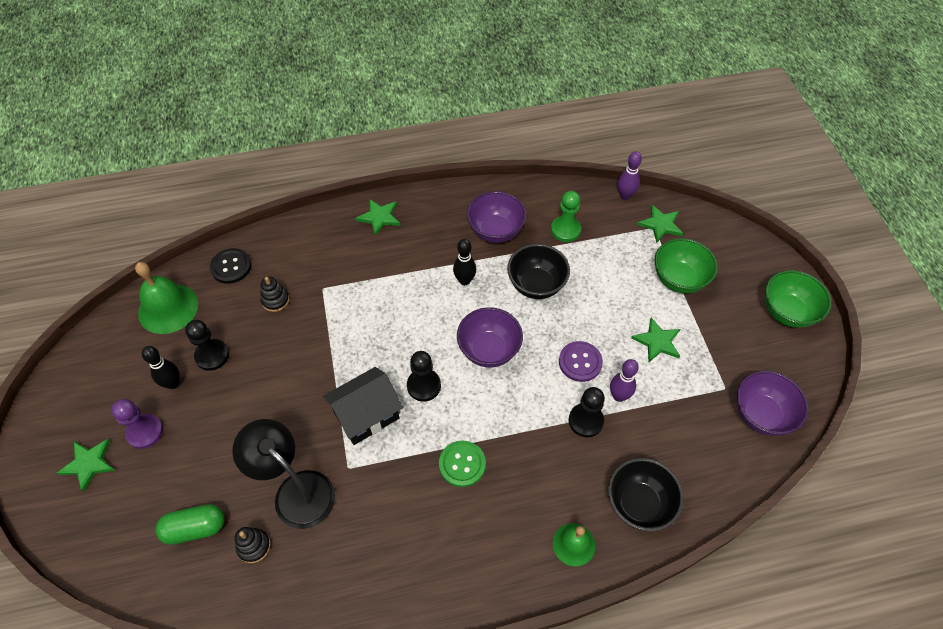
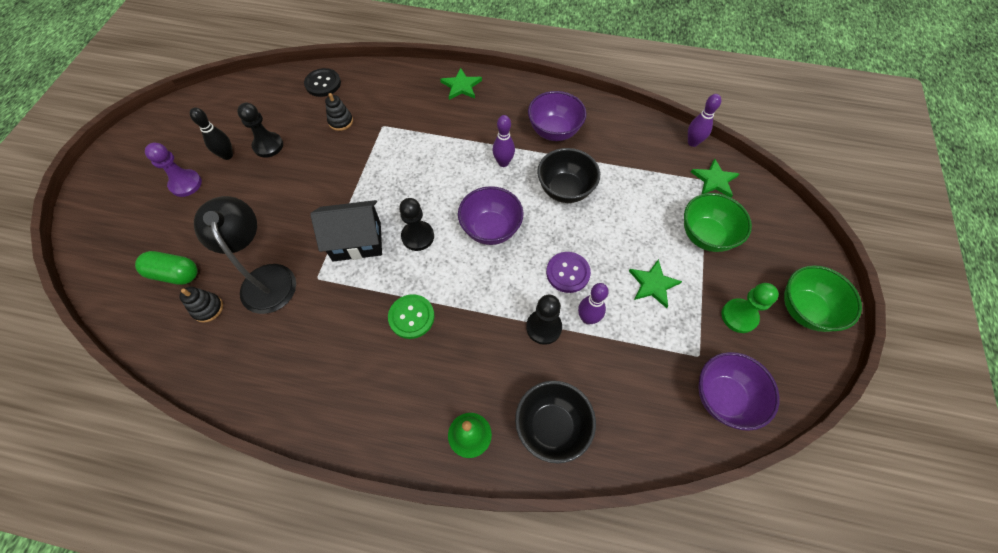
camera: 25 degrees right, 5 degrees up
(89, 464) = (133, 191): green star -> none
(168, 308) = (258, 98): green bell -> none
(464, 280) = (503, 163): black bowling pin -> purple bowling pin
(565, 230) = (619, 152): green pawn -> green pawn (739, 316)

